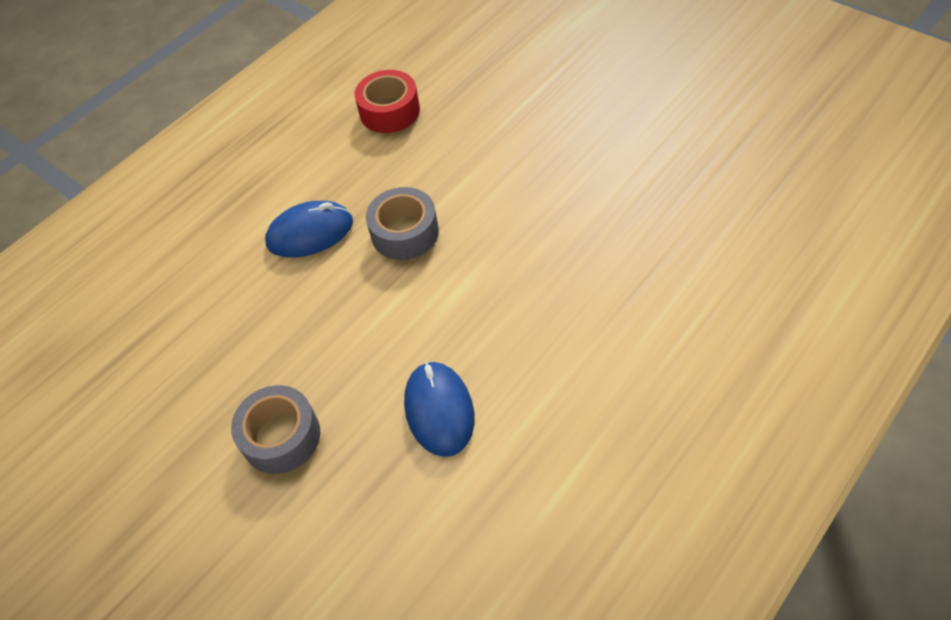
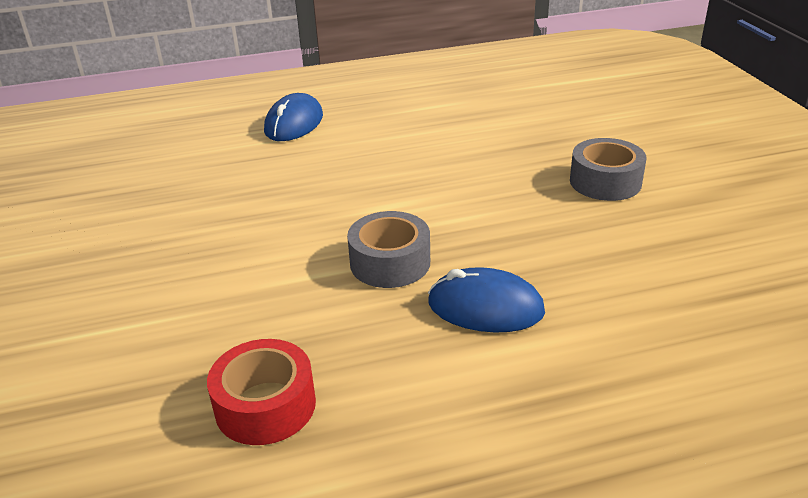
camera: 150 degrees left, 20 degrees down
(439, 410) = (474, 154): blue mouse -> blue mouse (294, 123)

